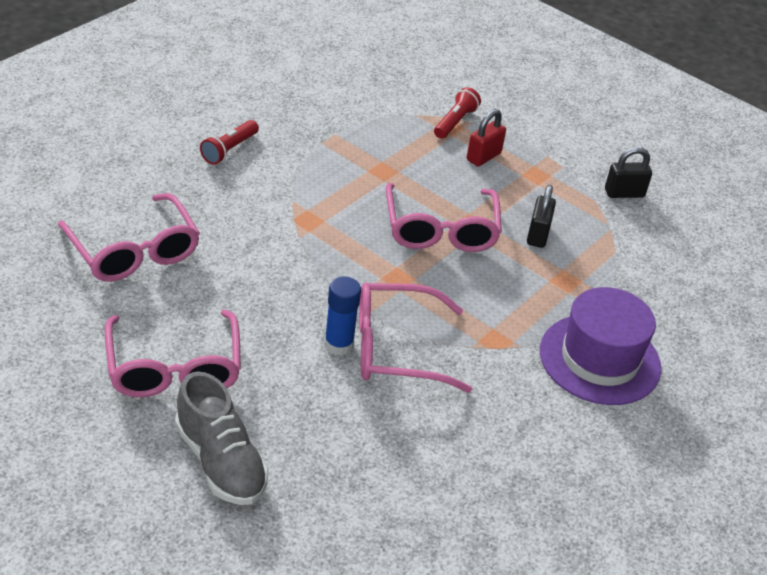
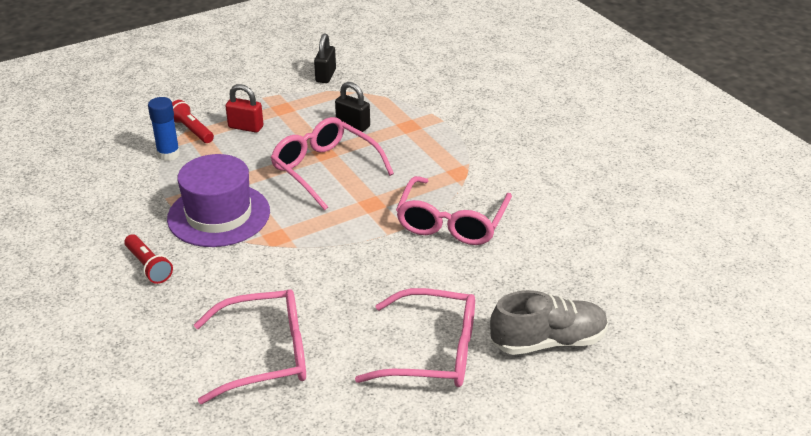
camera: 65 degrees left, 5 degrees down
(338, 345) = (437, 251): blue glue stick -> blue glue stick (168, 154)
(440, 230) = (325, 169): pink glasses -> pink glasses turned 150 degrees counterclockwise
(483, 157) = (246, 127): red padlock -> red padlock turned 45 degrees counterclockwise
(600, 359) = (494, 132): purple hat -> purple hat (219, 215)

